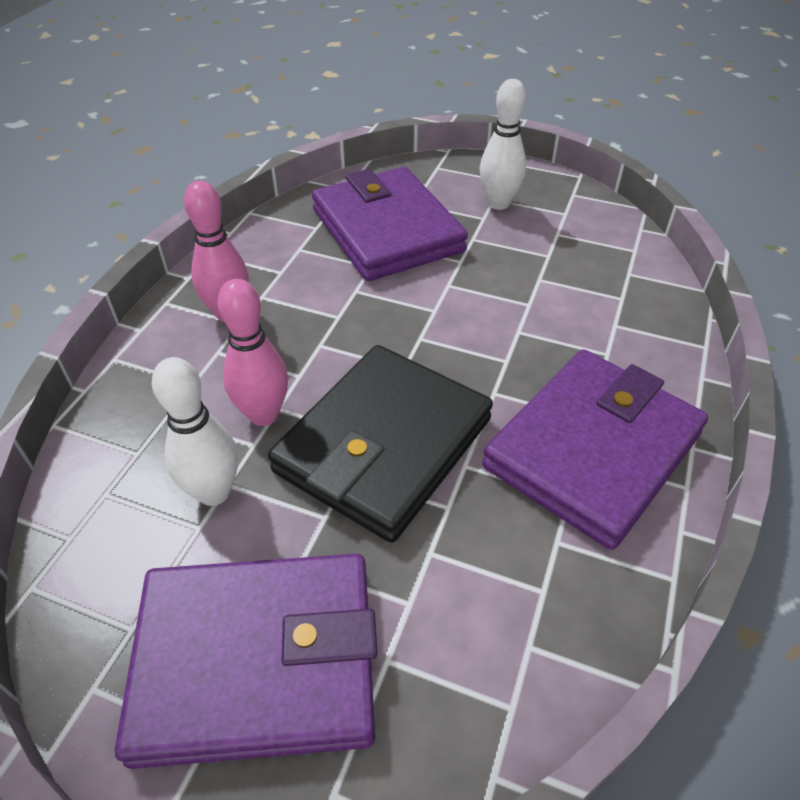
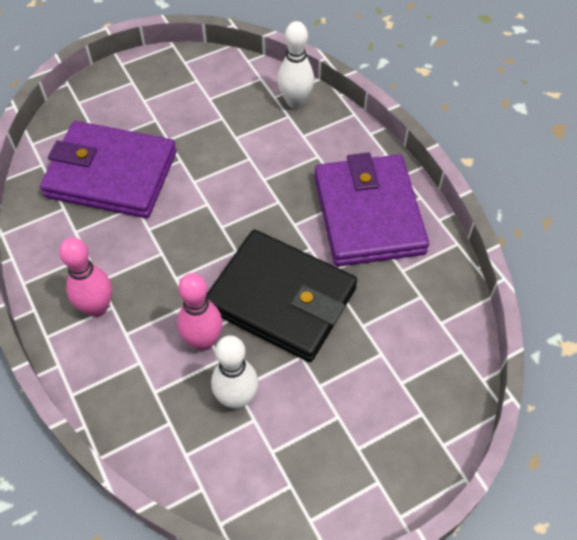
camera: 50 degrees left, 10 degrees up
(257, 660) = (356, 437): purple wallet -> none
(384, 445) = (281, 299): black wallet -> black wallet turned 45 degrees counterclockwise
(498, 203) = (151, 102): white bowling pin -> white bowling pin (295, 102)

